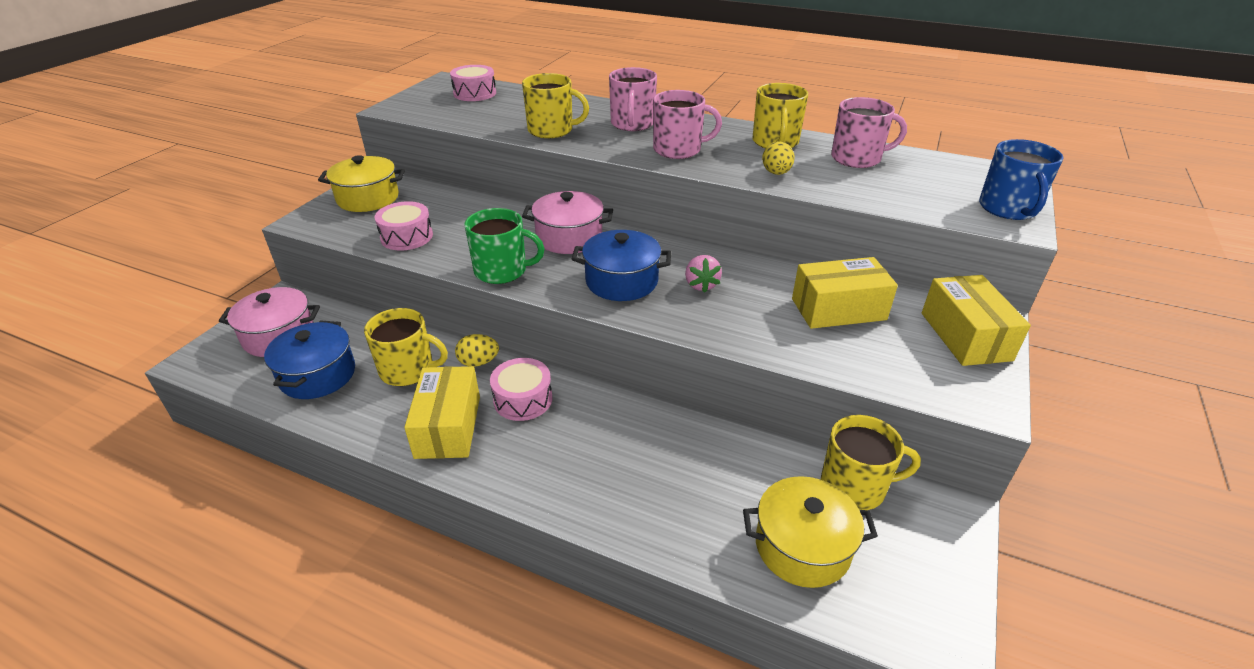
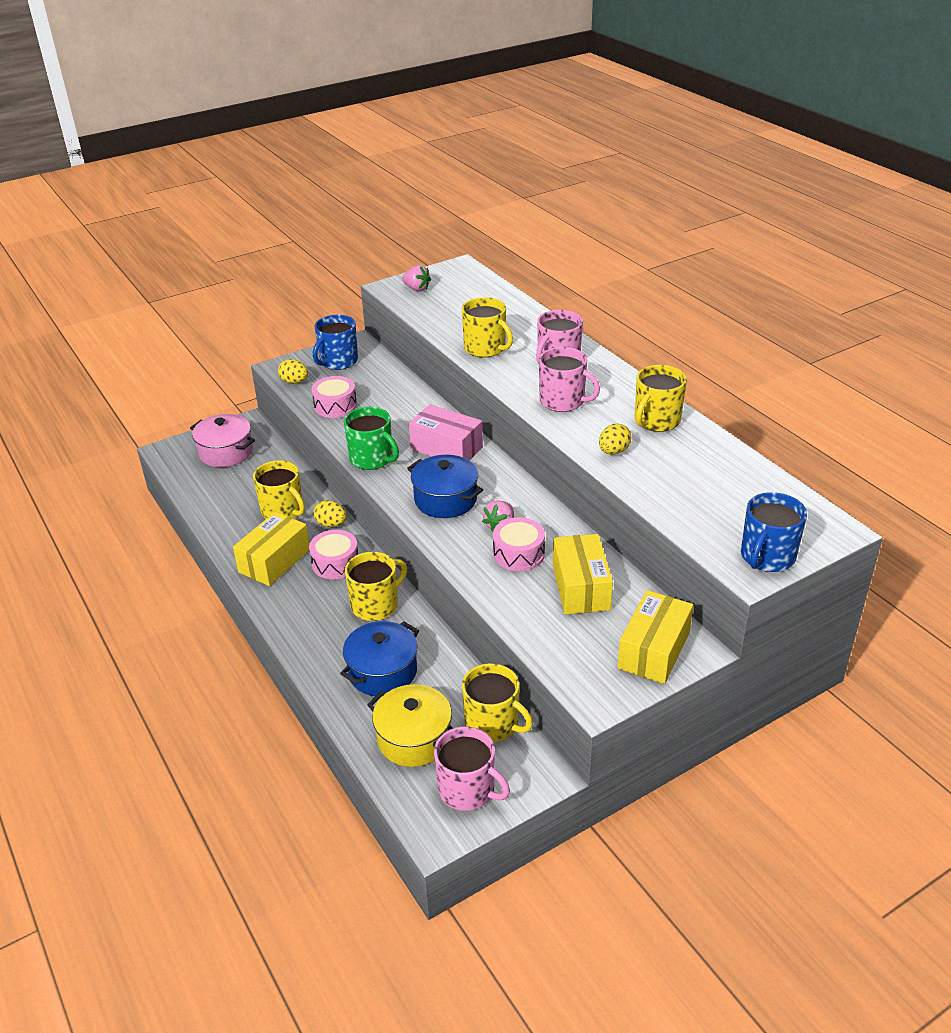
camera: 35 degrees right, 0 degrees up
(318, 375) = (227, 491): blue pot -> blue pot (382, 672)
(334, 229) = (294, 382): none -> yellow egg
(368, 198) = (338, 361): yellow pot -> blue mug
(422, 103) = (417, 289): none -> pink strawberry
(475, 93) = (467, 289): pink drum -> pink drum (518, 554)
(569, 237) = (446, 448): pink pot -> pink box
(610, 423) = (376, 605): none -> yellow mug
(838, 309) = (581, 587): yellow box -> yellow box turned 60 degrees clockwise
(857, 158) = (706, 462): pink mug -> pink mug (468, 790)

